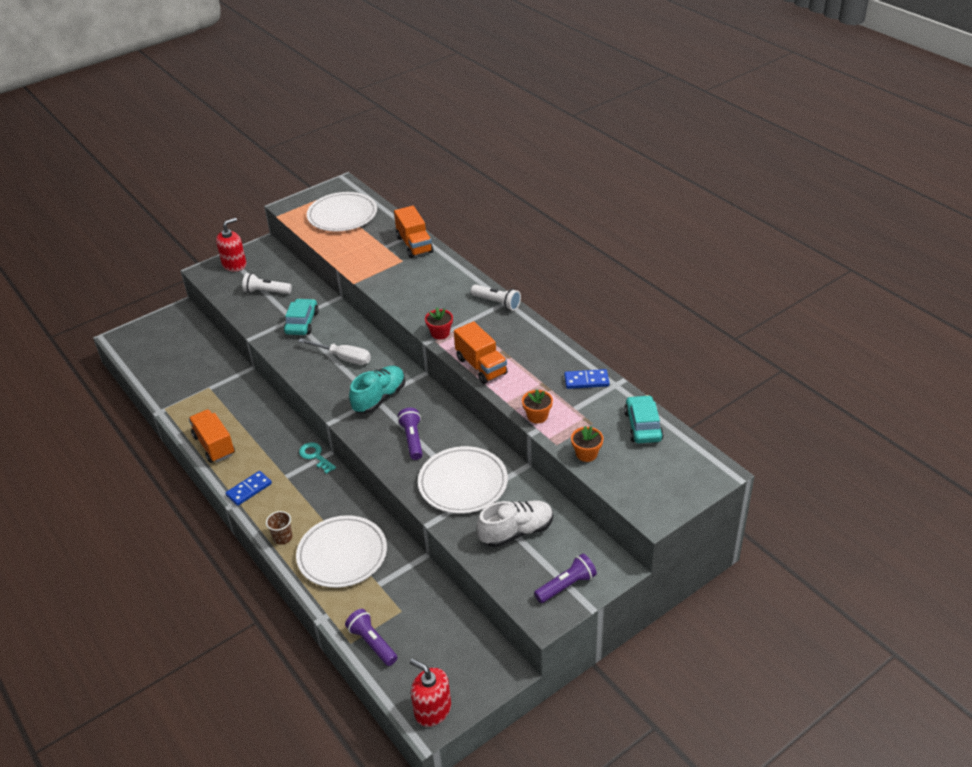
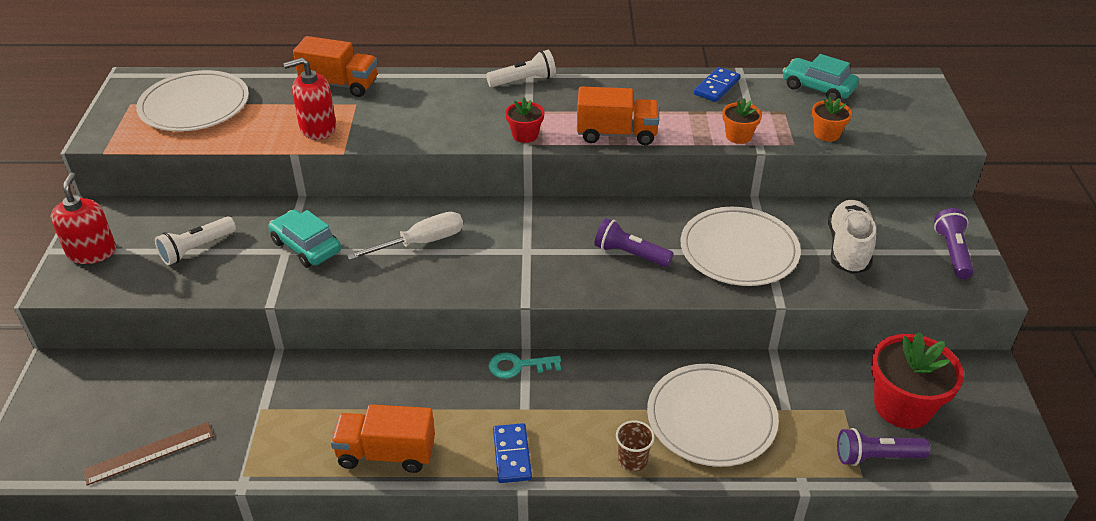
camera: 55 degrees left, 0 degrees up
(155, 372) = (149, 453): none -> brown ruler
(379, 398) = (529, 247): turquoise shoe -> none
(429, 638) = (902, 406): none -> red flower pot
(432, 710) = (1010, 452): red soap dispenser -> red soap dispenser (318, 128)

